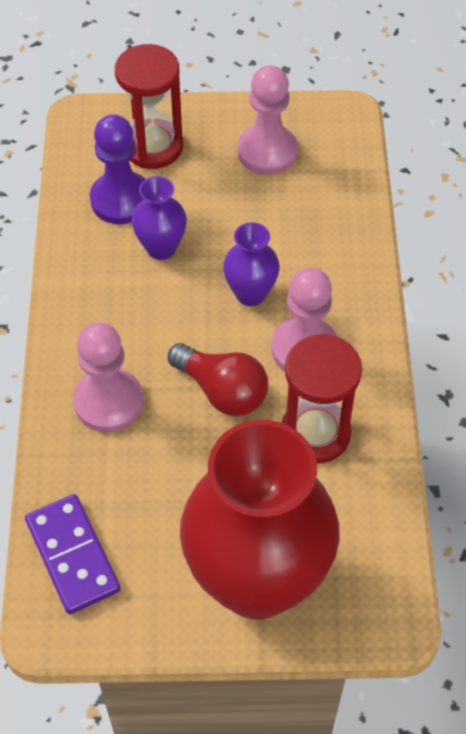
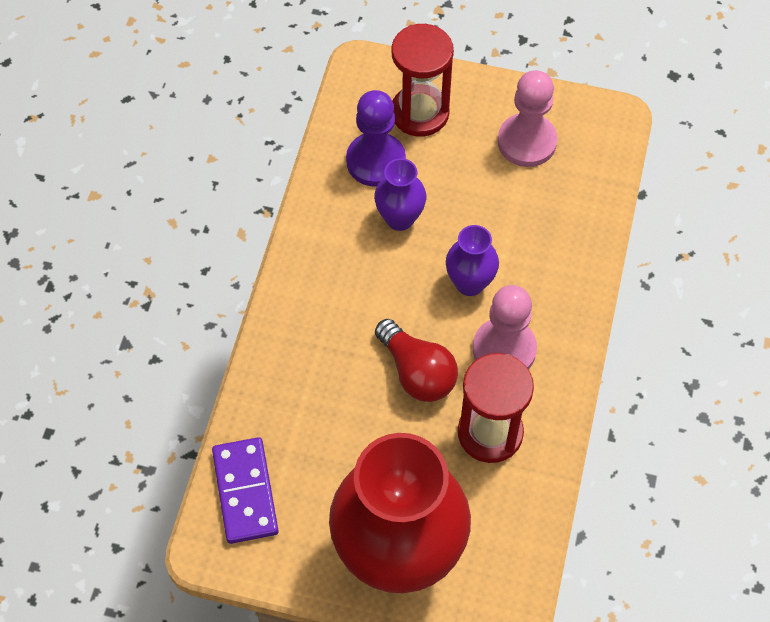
camera: 15 degrees right, 5 degrees up
(109, 402) = (313, 358): pink pawn -> none

